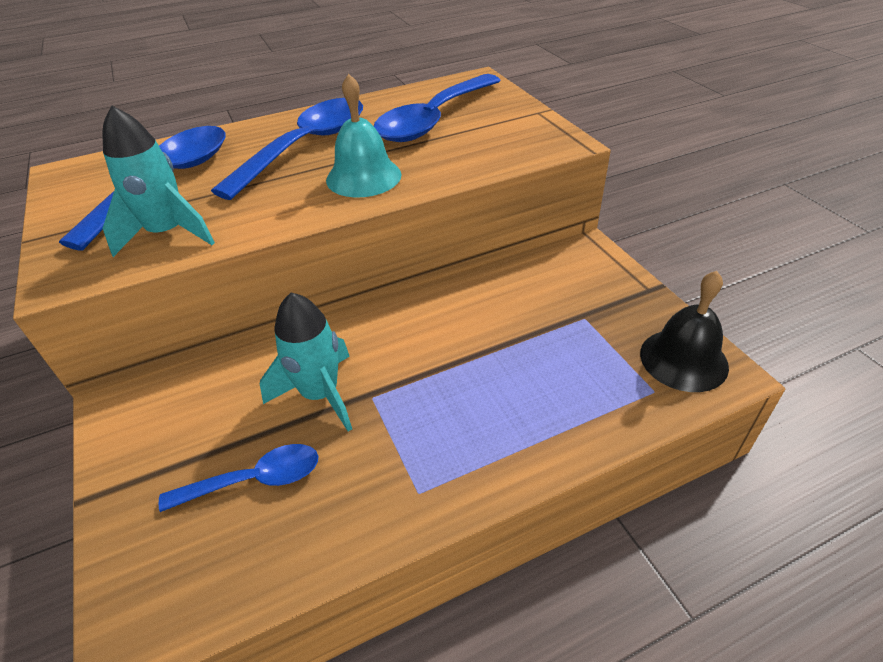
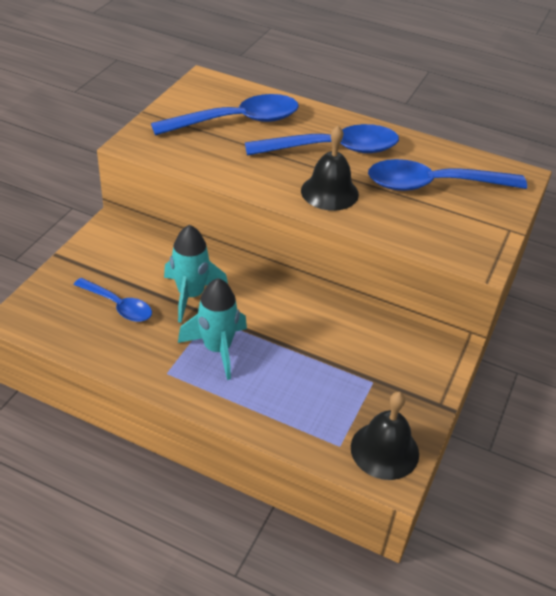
camera: 45 degrees right, 0 degrees up
(168, 234) = (198, 153): turquoise rocket -> turquoise rocket (217, 349)
(363, 177) = (329, 192): turquoise bell -> black bell

